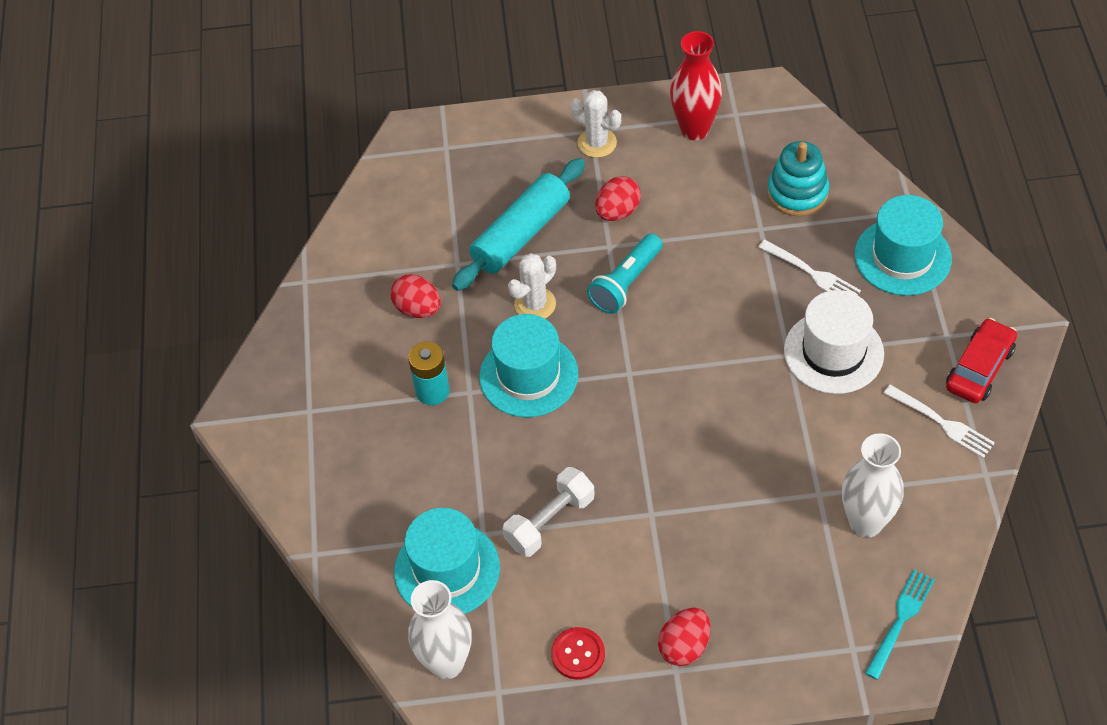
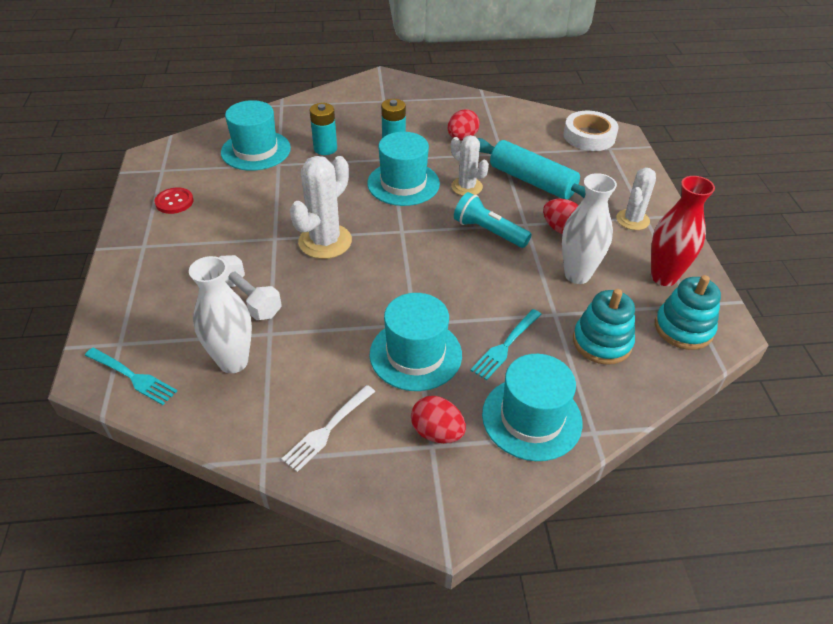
camera: 85 degrees right, 10 degrees down
(417, 165) = (589, 136): none -> white tape
(443, 477) = (325, 148): none -> turquoise battery
(447, 663) = (190, 151): white vase -> white vase (577, 275)
(550, 521) = (280, 191): white dumbbell -> white dumbbell (248, 299)
(654, 455) = (325, 241): none -> white cactus
(684, 646) = (160, 250): red egg -> red egg (437, 432)
(770, 125) = (683, 328): none -> turquoise stacking toy
(811, 273) = (506, 345): white fork -> turquoise fork
(833, 352) = (415, 354): white hat -> turquoise hat
(979, 368) = (389, 470): red car -> none

